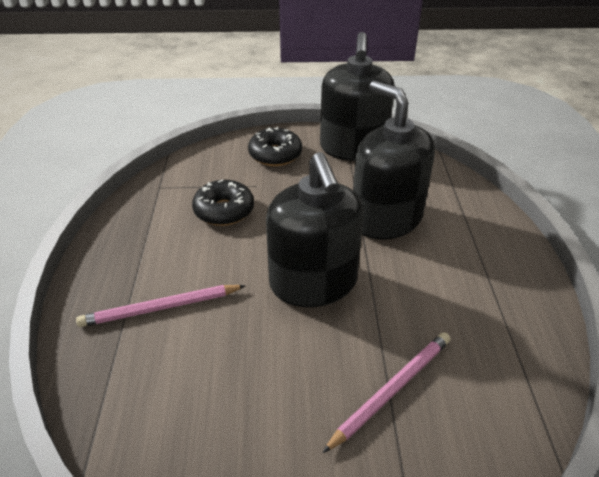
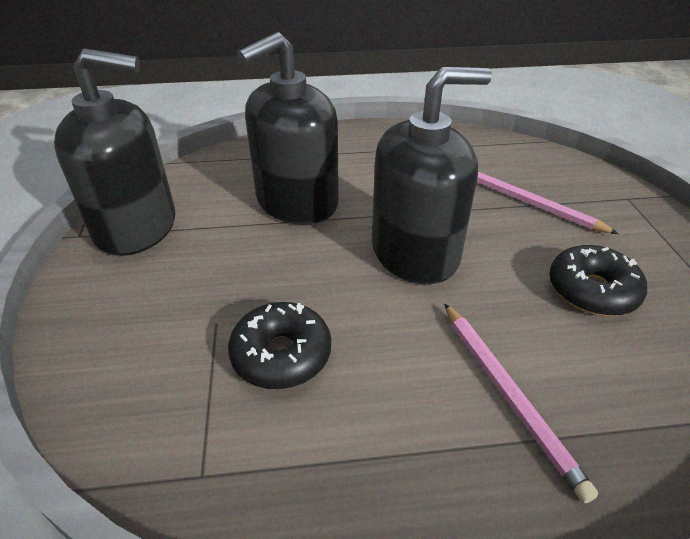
camera: 95 degrees left, 0 degrees up
(275, 154) = (130, 308): black donut -> black donut (592, 290)

